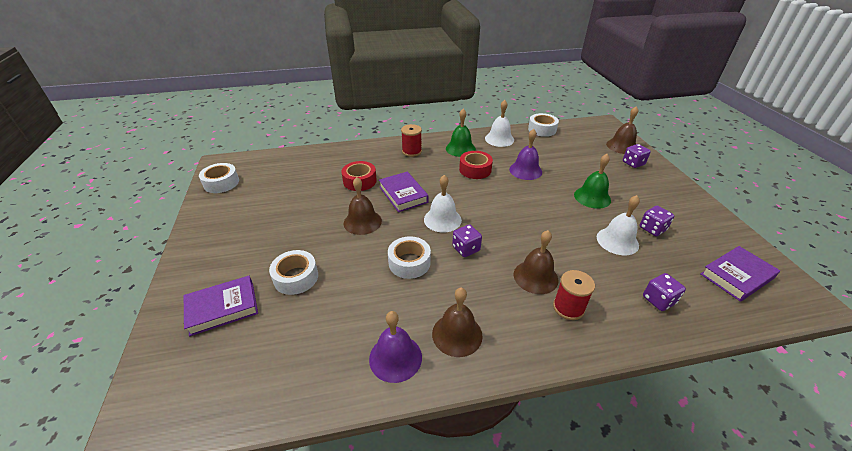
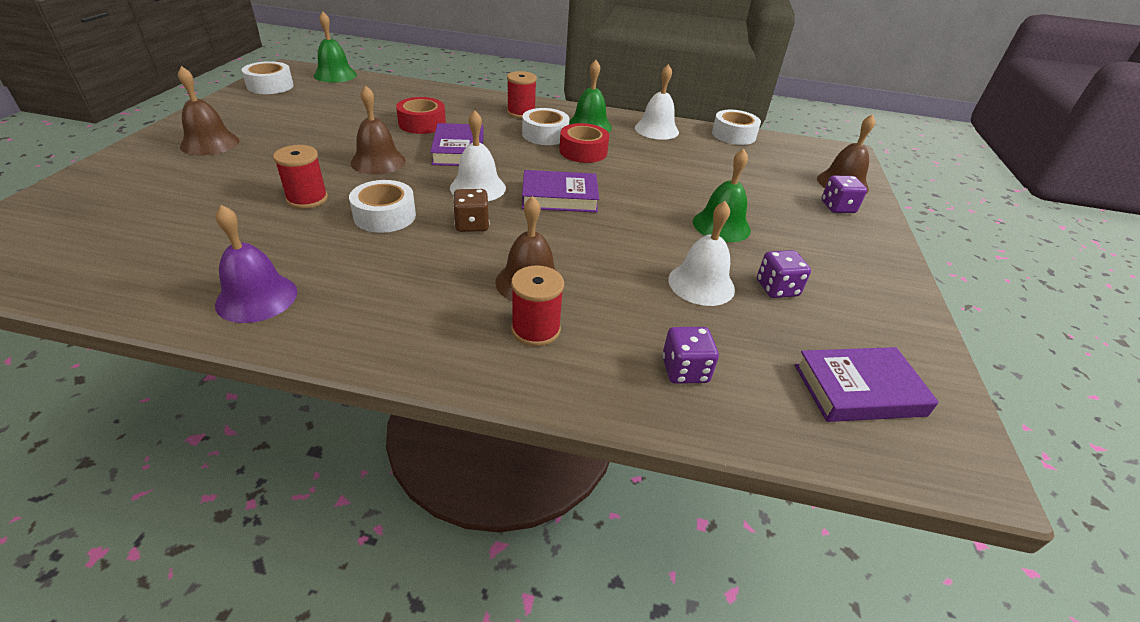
camera: 20 degrees right, 0 degrees up
(222, 308) = (139, 190): purple book -> purple book (559, 197)
(259, 158) = (335, 75): none -> green bell
(296, 277) = (243, 188): white tape -> white tape (545, 135)
(347, 269) = (307, 199): none -> red spool
(457, 334) = (355, 303): brown bell -> brown bell (210, 143)
(466, 249) = (472, 225): purple dice -> brown dice
(525, 170) = (654, 170): purple bell -> none

